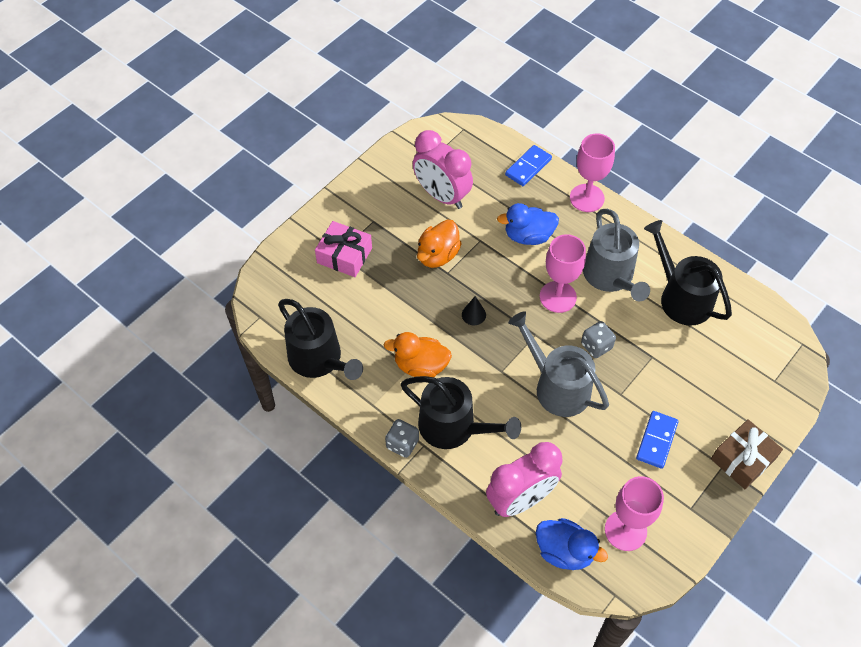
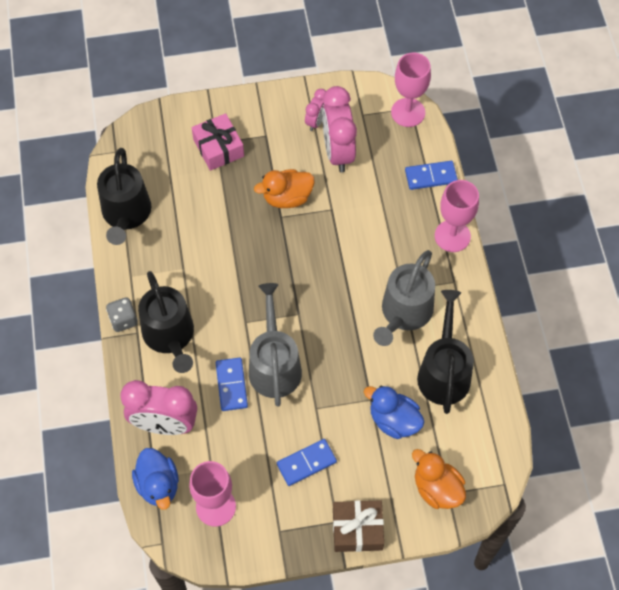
camera: 40 degrees right, 5 degrees up
(402, 184) = (316, 121): none -> pink clock
(420, 366) = (191, 273): orange duck -> orange duck (437, 488)
(473, 314) = (268, 264): black cone -> none
(528, 236) = (372, 233): blue duck -> blue duck (394, 420)
(540, 427) = (231, 385): none -> blue domino
(558, 297) = (346, 298): pink goblet -> pink goblet (408, 112)
(596, 346) = (335, 358): grey dice -> none

